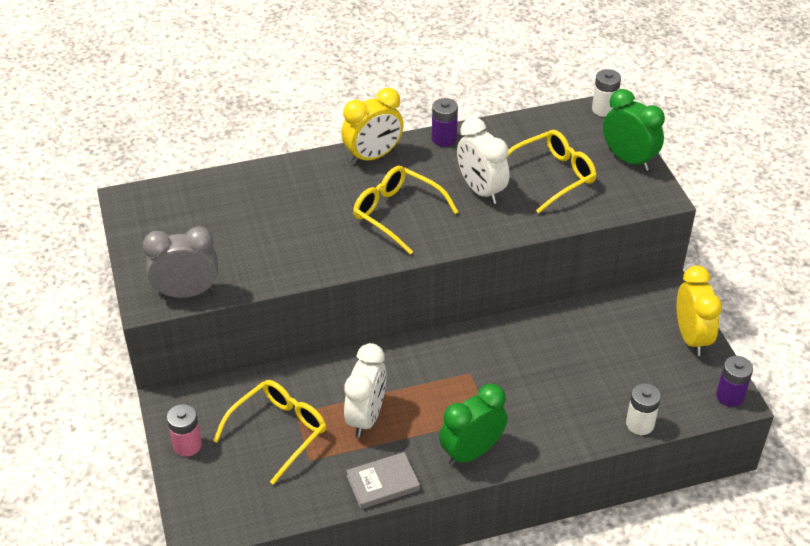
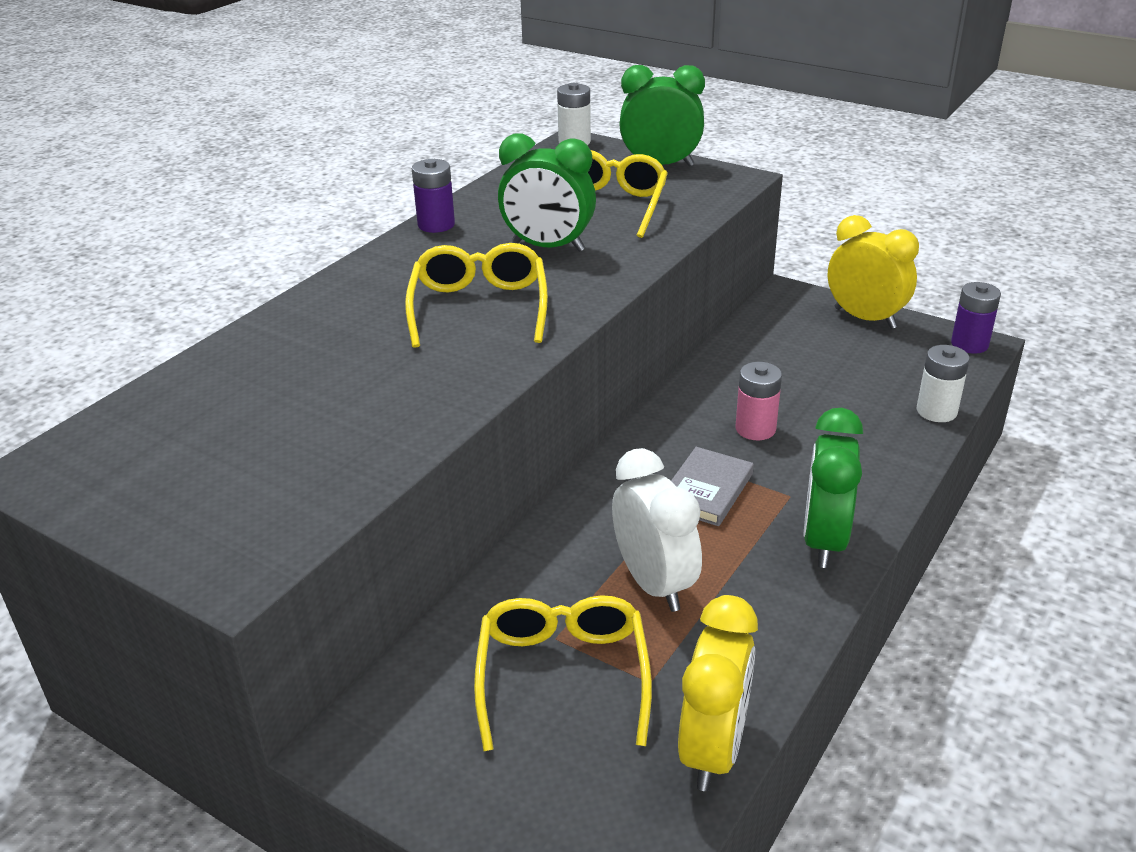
camera: 40 degrees left, 10 degrees down
(187, 293) = (289, 529): grey clock -> none
(187, 445) = (448, 786): pink battery -> pink battery (755, 429)
(373, 156) = (369, 272): yellow clock -> yellow clock (713, 749)
(383, 483) = (777, 643): grey book -> grey book (706, 490)
(397, 213) = (479, 307): yellow glasses -> yellow glasses turned 90 degrees clockwise
(481, 190) = (548, 247): white clock -> green clock

